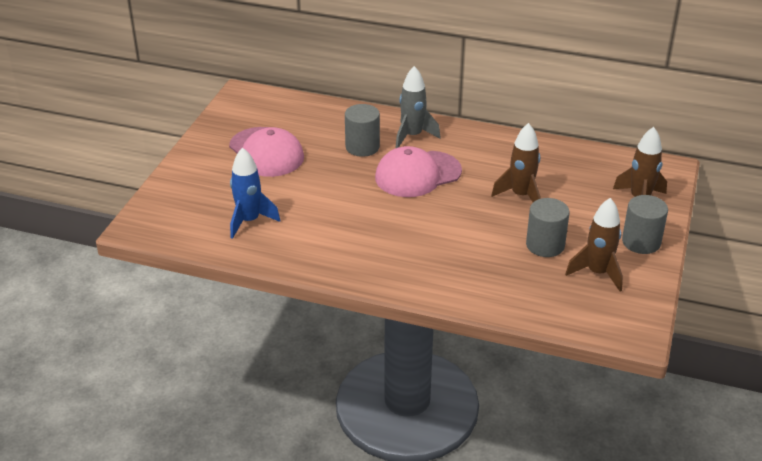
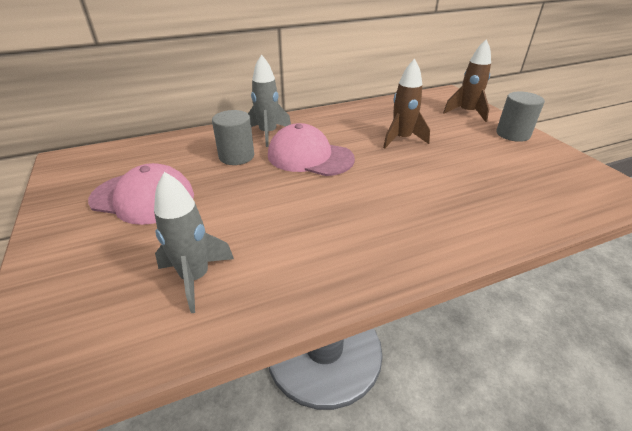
camera: 40 degrees left, 0 degrees up
(249, 221) = (195, 278): blue rocket -> grey rocket
(417, 174) = (309, 157): pink cap -> pink cap turned 90 degrees clockwise
(545, 245) = (471, 163): grey cylinder -> none
(597, 273) = (530, 164): brown rocket -> none

